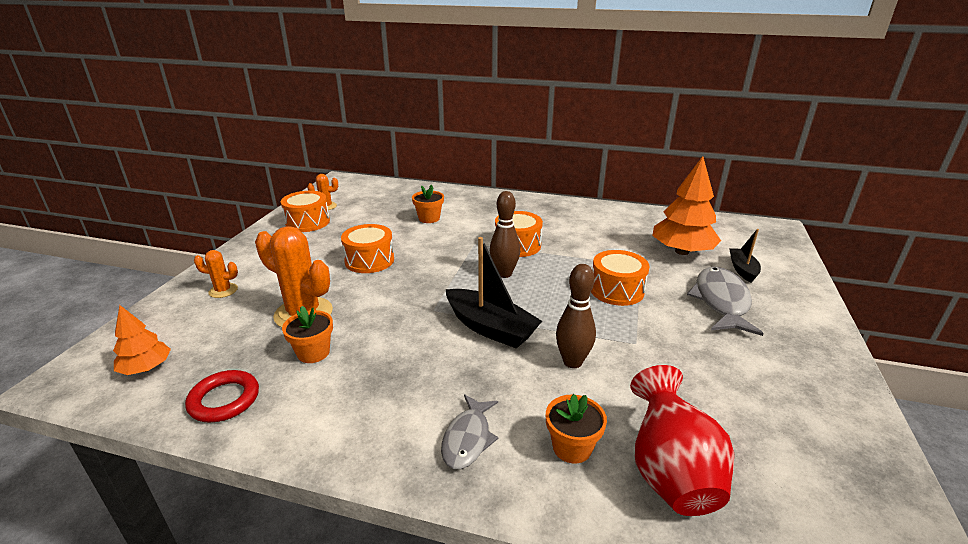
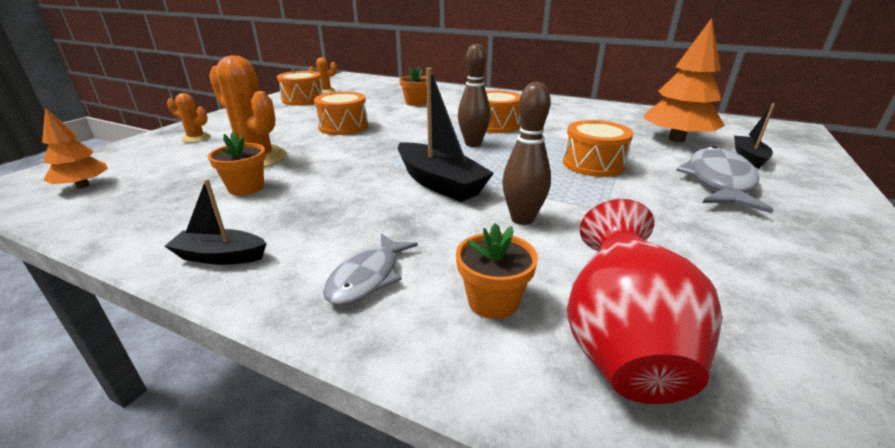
camera: 10 degrees right, 0 degrees up
(224, 400) = (133, 216): red ring -> none
(334, 434) = (220, 256): none -> black boat

